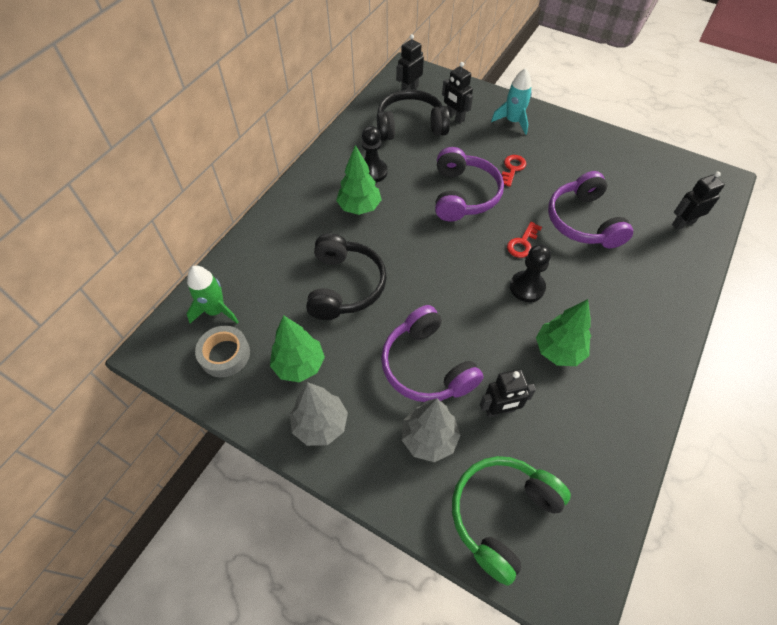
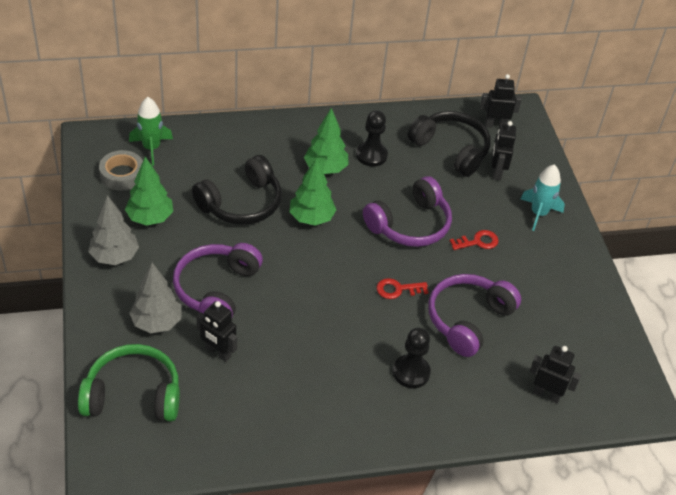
camera: 45 degrees right, 10 degrees down
(527, 287) = (352, 314): black pawn -> black pawn (411, 372)
(558, 350) = (308, 364): green tree -> green tree (311, 218)

